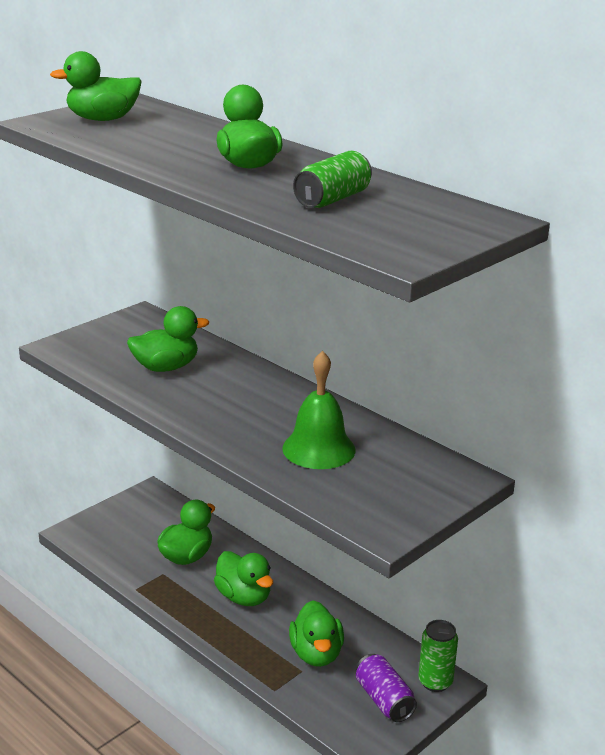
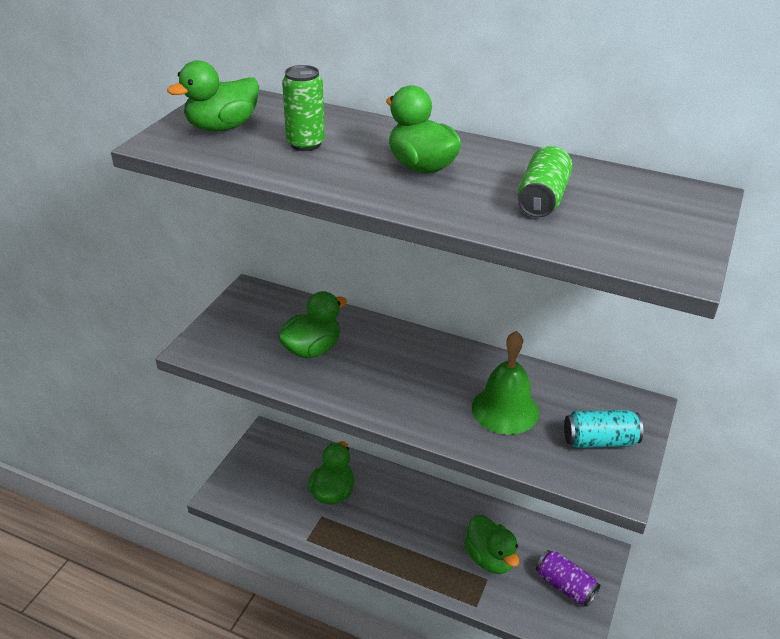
camera: 20 degrees left, 10 degrees up
(244, 597) = (402, 519): green duck -> none
(396, 493) = (599, 441): none -> turquoise can
(435, 682) = (593, 555): green can -> green can (305, 144)

